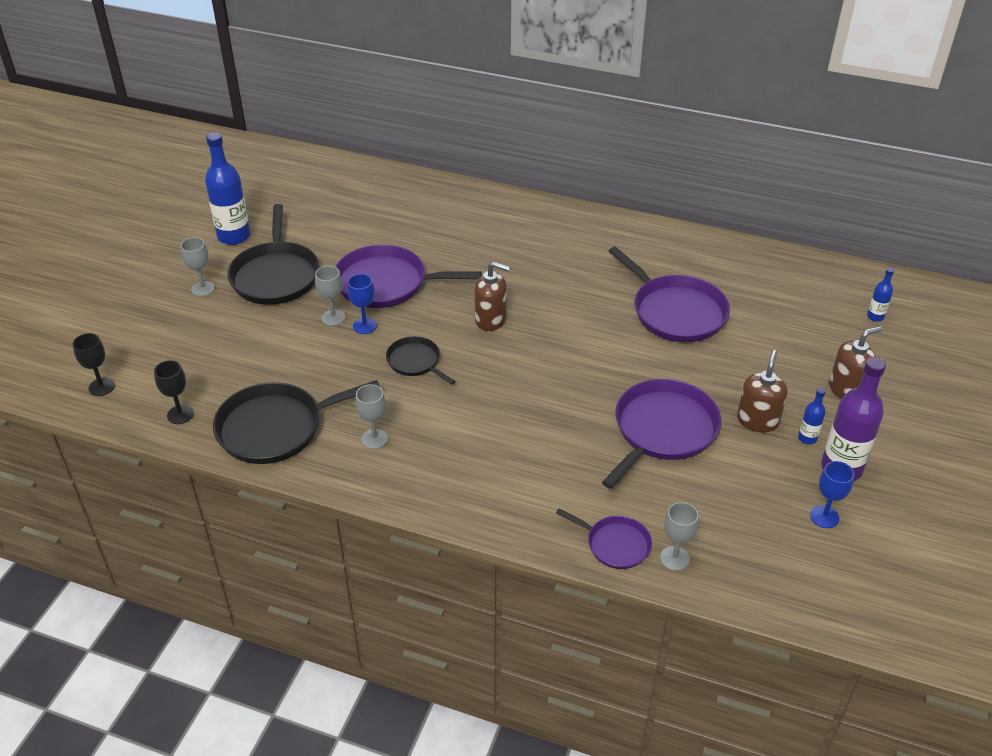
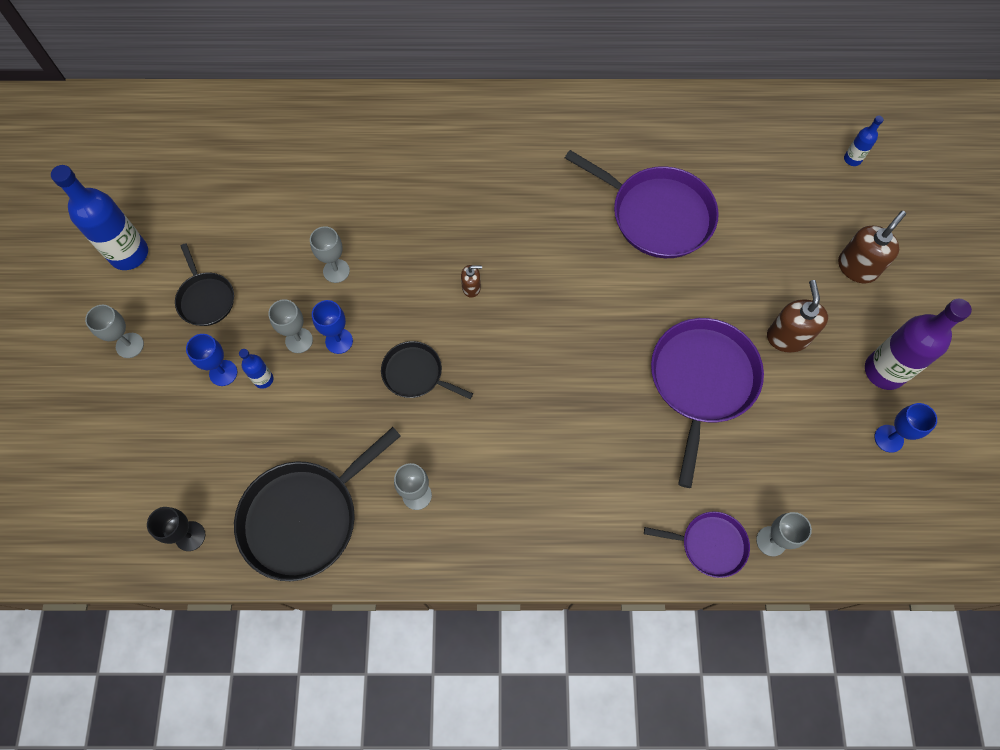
camera: 20 degrees left, 25 degrees up
(101, 387) = (80, 528): black goblet -> none
(263, 322) = (223, 373): none -> blue goblet
(276, 275) = (206, 299): black pan -> black pan, size x0.55
(386, 283) = (336, 271): purple pan -> grey goblet
(491, 320) = (471, 287): brown soap dispenser -> brown soap dispenser, size x0.54
(807, 438) = (841, 344): blue bottle -> blue bottle (263, 379)

